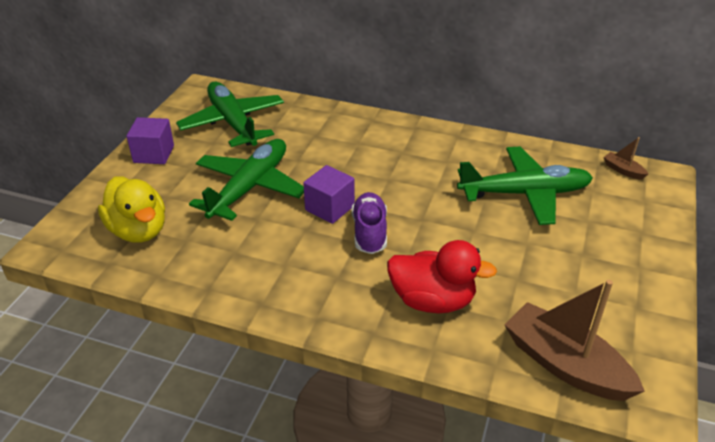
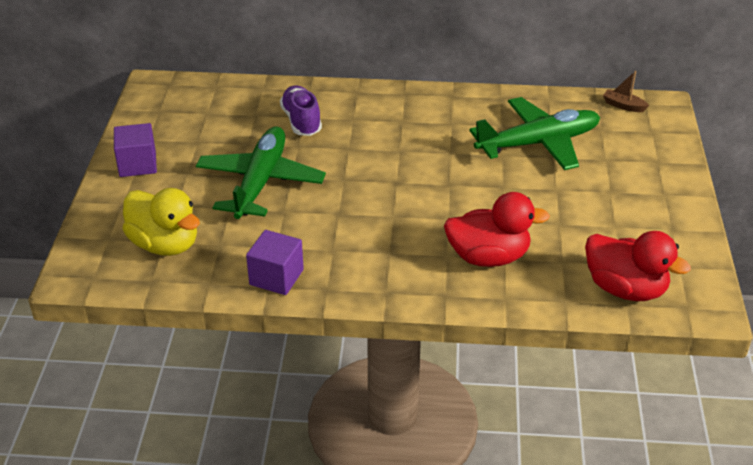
camera: 15 degrees left, 0 degrees up
(233, 123) = (208, 118): green plane -> none
(329, 208) = (352, 189): purple cube -> purple cube (276, 277)
(369, 232) = (403, 205): purple shoe -> purple shoe (301, 121)
(565, 365) = (625, 289): brown boat -> red duck

